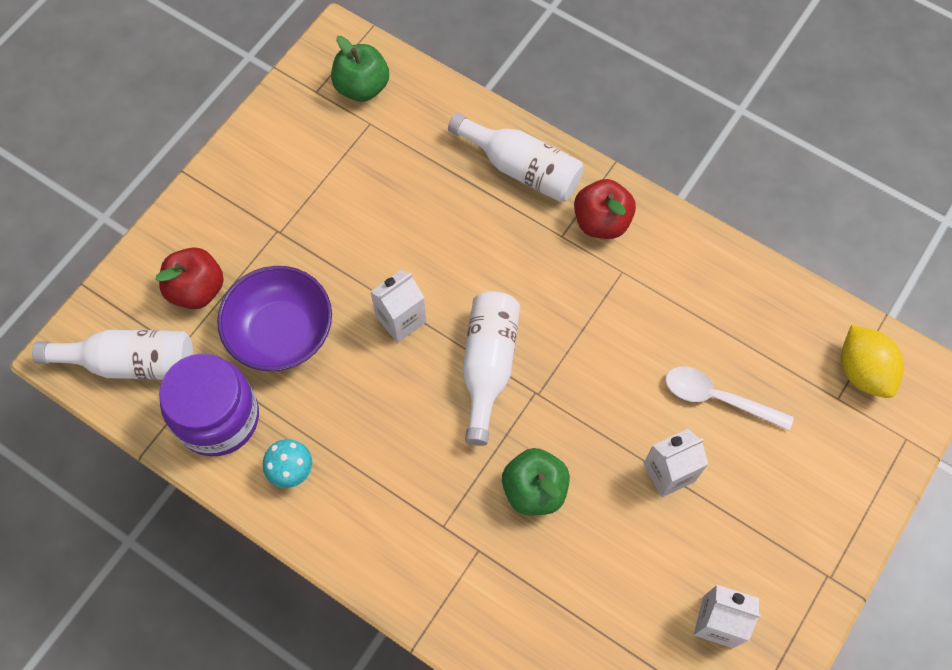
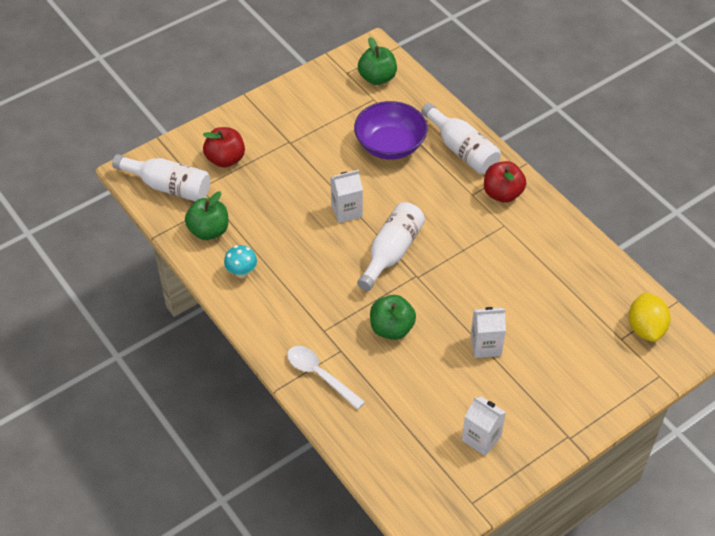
camera: 20 degrees right, 15 degrees down
(218, 417) = (209, 231): purple jar -> green apple
(281, 332) = (267, 197): purple bowl -> purple bowl (390, 145)
(717, 398) = (537, 314): white spoon -> white spoon (319, 375)

